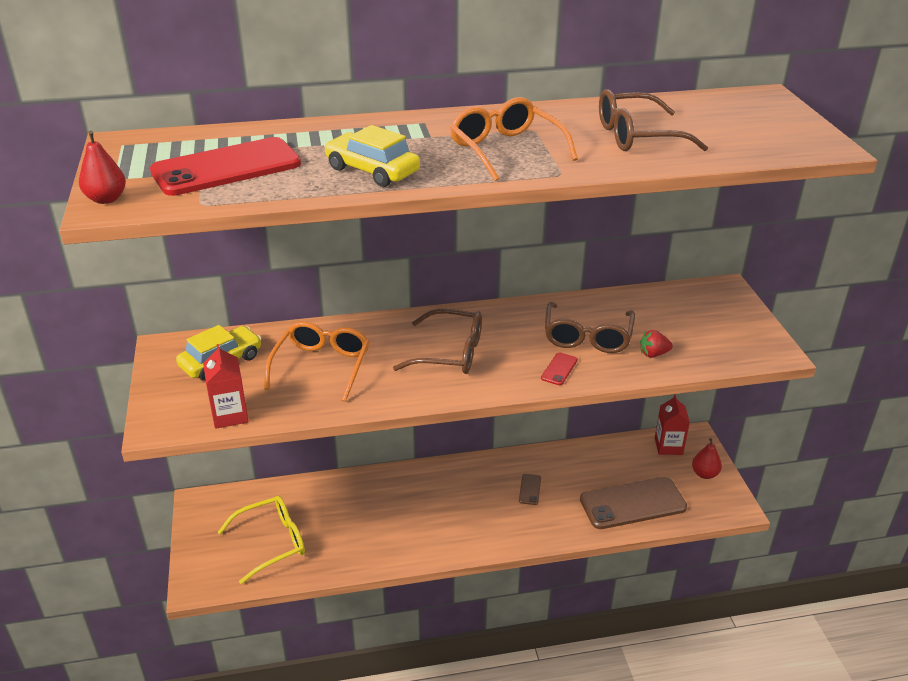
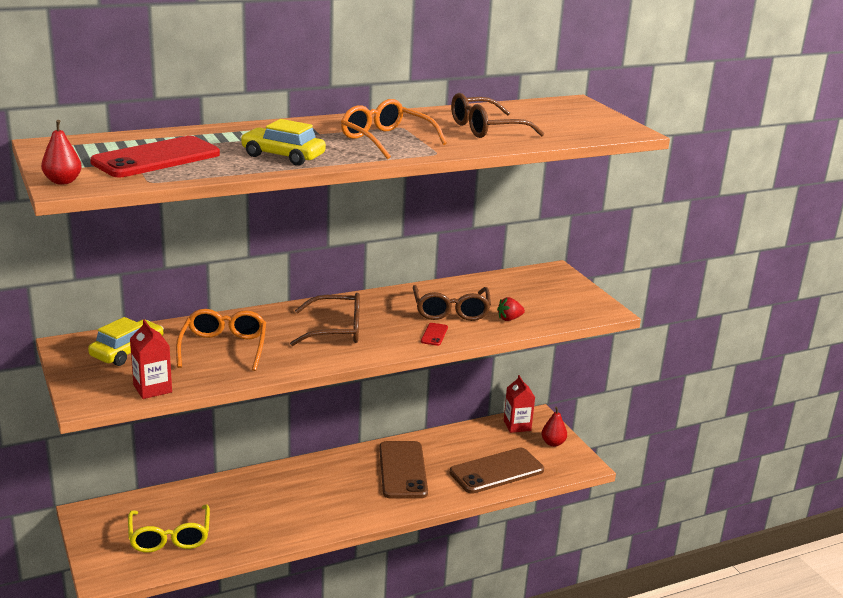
camera: 15 degrees left, 10 degrees down
(272, 542) = (169, 537): yellow glasses -> yellow glasses turned 120 degrees clockwise
(530, 489) = (403, 470): brown phone -> brown phone, size x2.44

